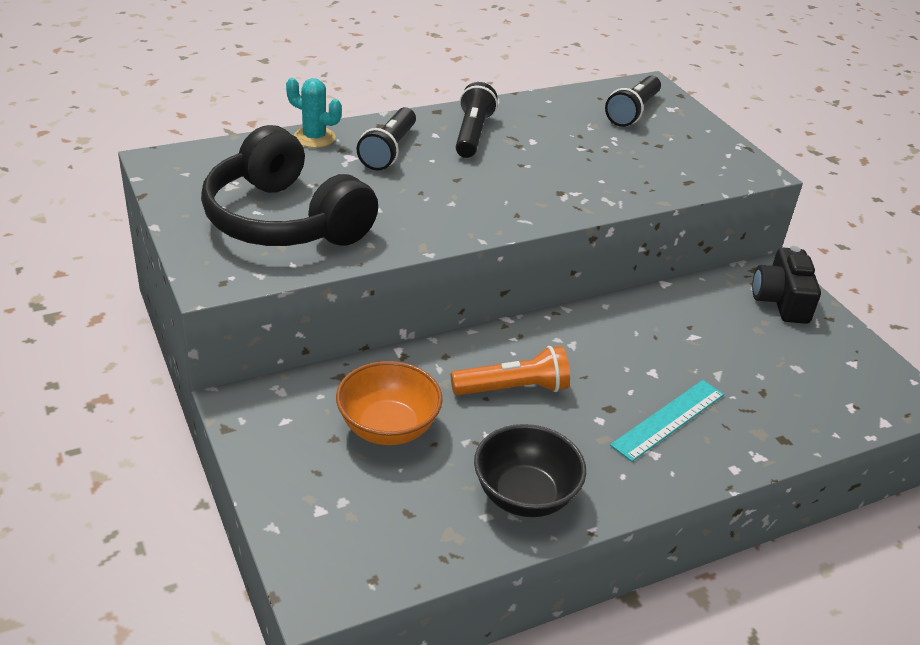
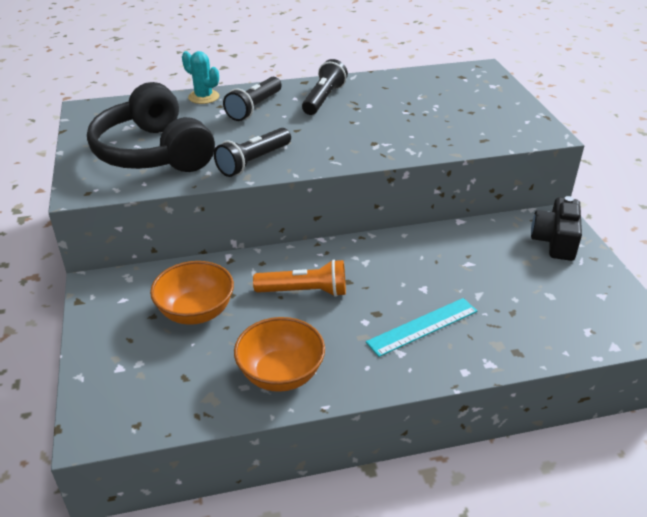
camera: 15 degrees right, 0 degrees up
(525, 495) = (281, 374): black bowl -> orange bowl
(632, 112) = (459, 87): black flashlight -> black flashlight (253, 162)

